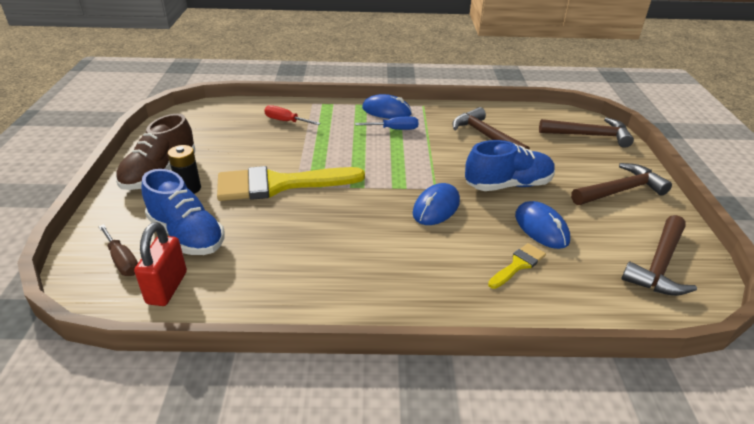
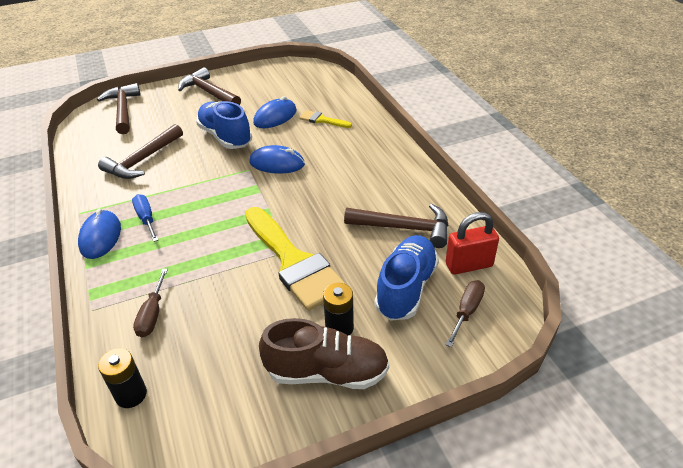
camera: 110 degrees left, 5 degrees up
(229, 109) = (131, 395): none -> black battery
(286, 121) = (152, 315): red screwdriver -> brown screwdriver
(659, 265) = (288, 77): brown hammer -> brown hammer (404, 228)

